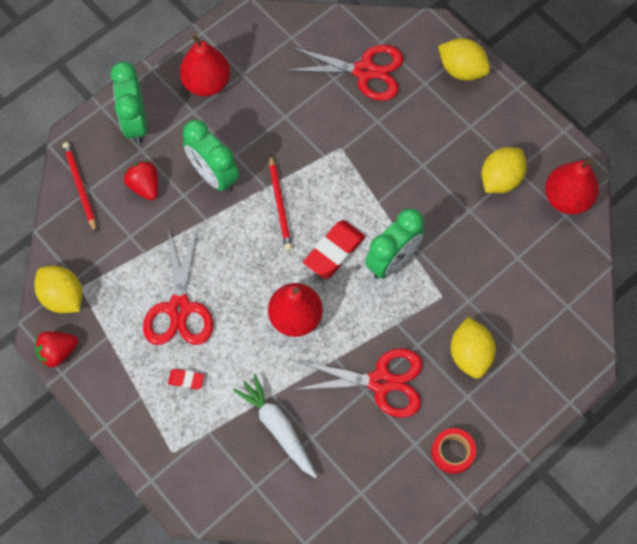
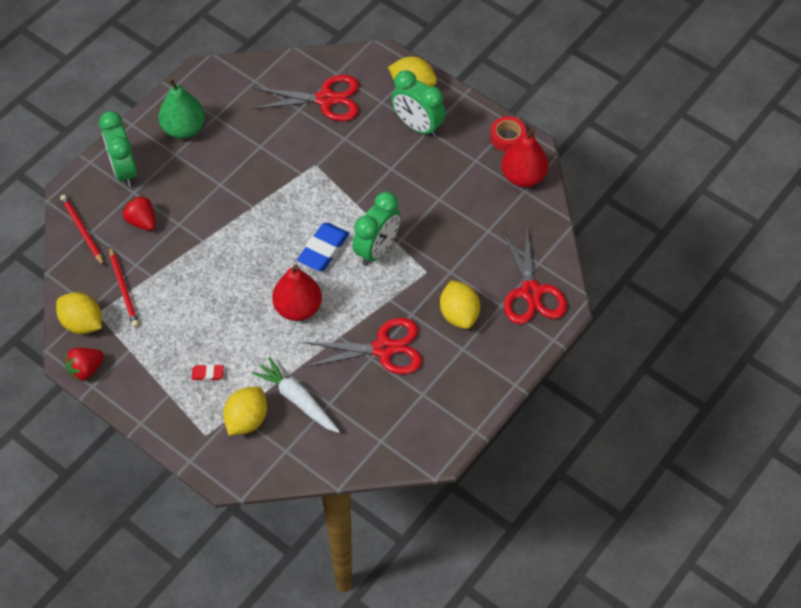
camera: 10 degrees left, 10 degrees down
(179, 308) = (191, 316): red scissors -> red scissors (531, 292)
(207, 83) = (184, 129): red pear -> green pear
(214, 175) = (203, 204): green clock -> green clock (418, 126)
(280, 204) = (268, 219): red pencil -> red pencil (124, 289)
(334, 251) = (323, 250): red eraser -> blue eraser
(452, 452) = (457, 395): red tape -> red tape (507, 137)
(500, 179) = (462, 170): yellow lemon -> yellow lemon (246, 420)

